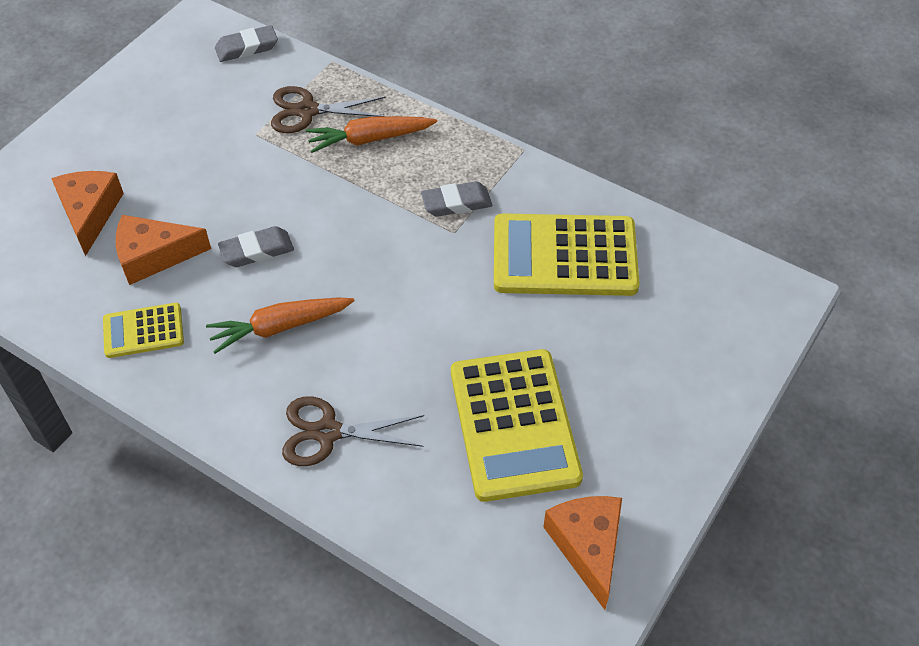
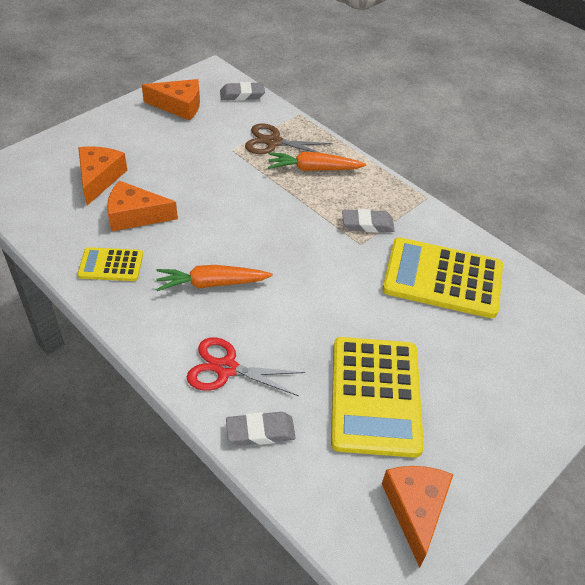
camera: 10 degrees right, 5 degrees down
(165, 83) = (179, 106): none -> orange cheese
(257, 251) = (210, 227): grey eraser -> grey eraser (260, 431)
(328, 432) = (226, 368): brown scissors -> red scissors

